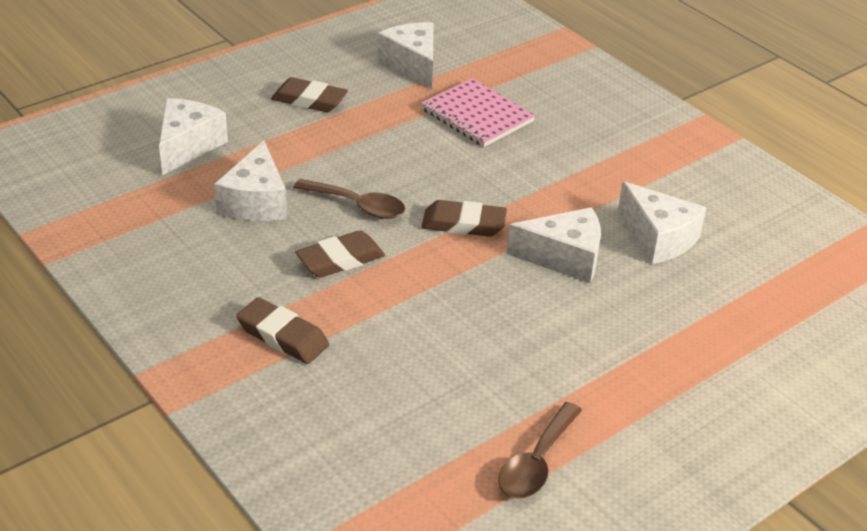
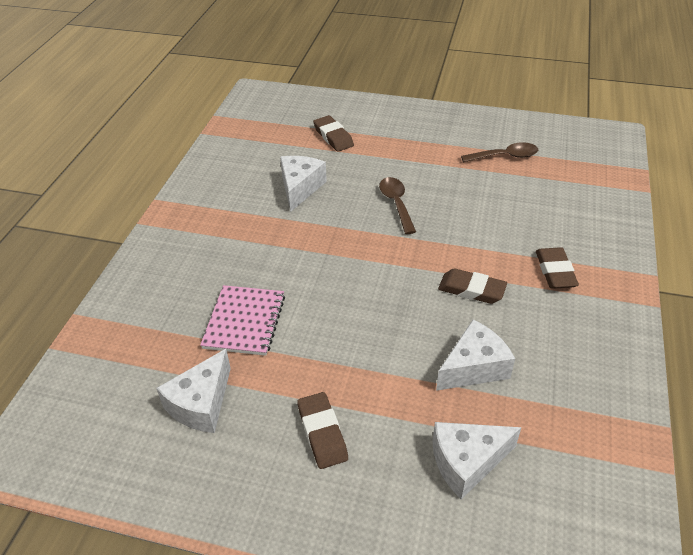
camera: 125 degrees left, 5 degrees up
(357, 205) = (415, 315): brown spoon -> brown spoon (396, 204)
(463, 224) = (375, 261): brown eraser -> brown eraser (333, 137)
(564, 257) = (358, 210): white cheese -> none

